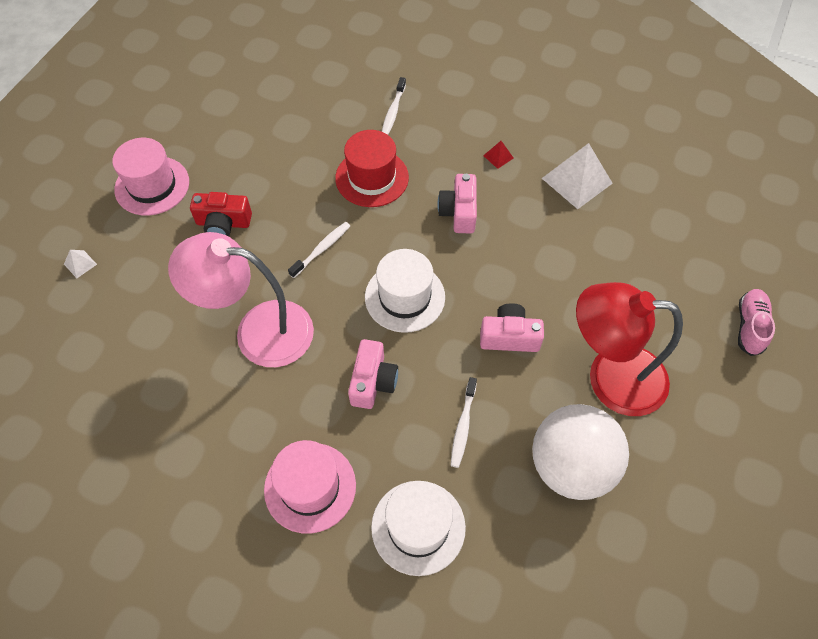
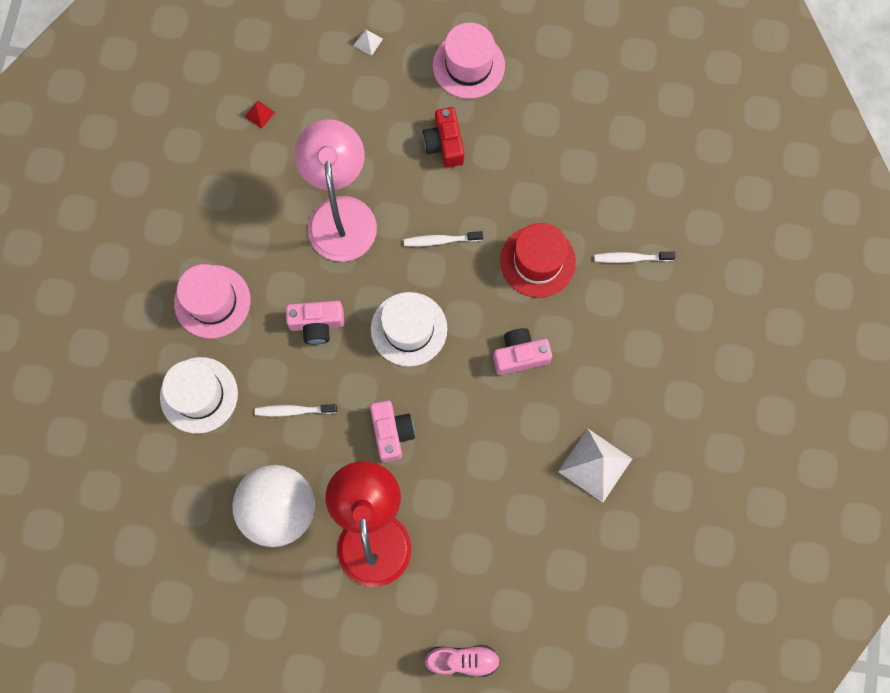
camera: 75 degrees right, 15 degrees up
(322, 249) = (440, 240): white toothbrush -> white toothbrush turned 150 degrees clockwise
(498, 157) = (603, 379): red pyramid -> red pyramid (259, 114)

